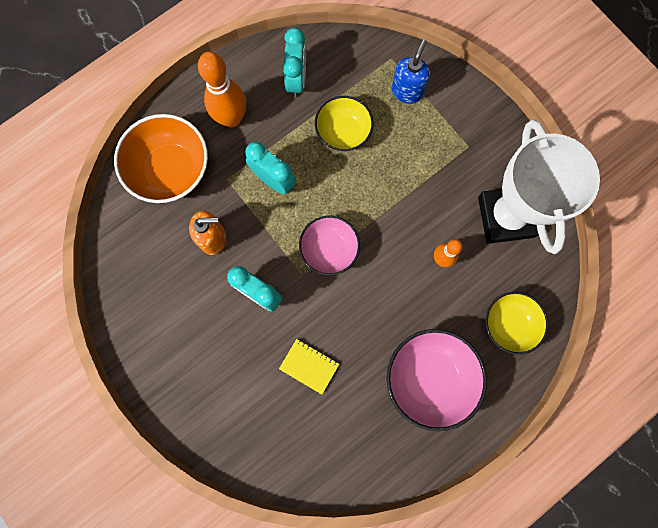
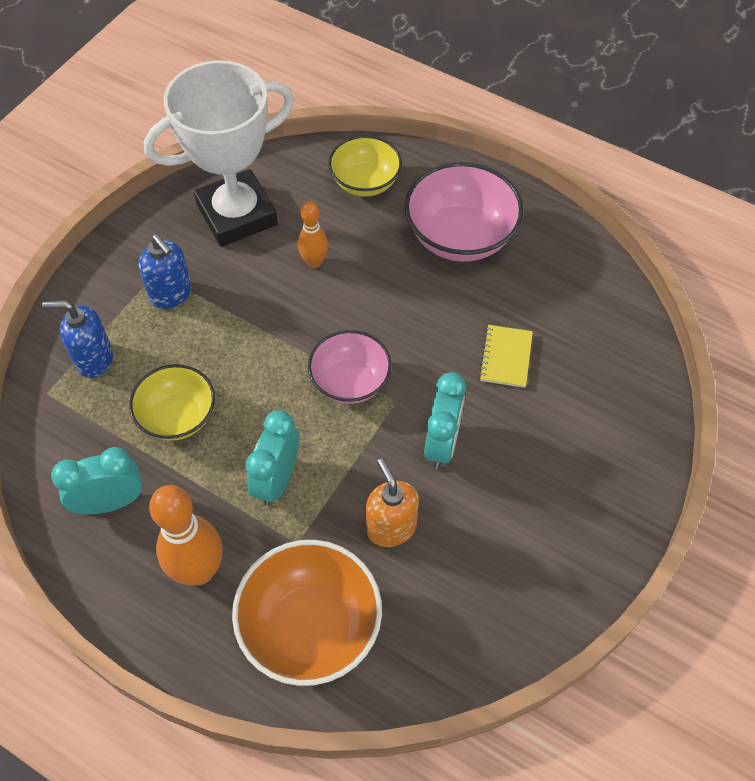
camera: 110 degrees left, 20 degrees down
(446, 152) = (171, 294): none -> blue soap dispenser

